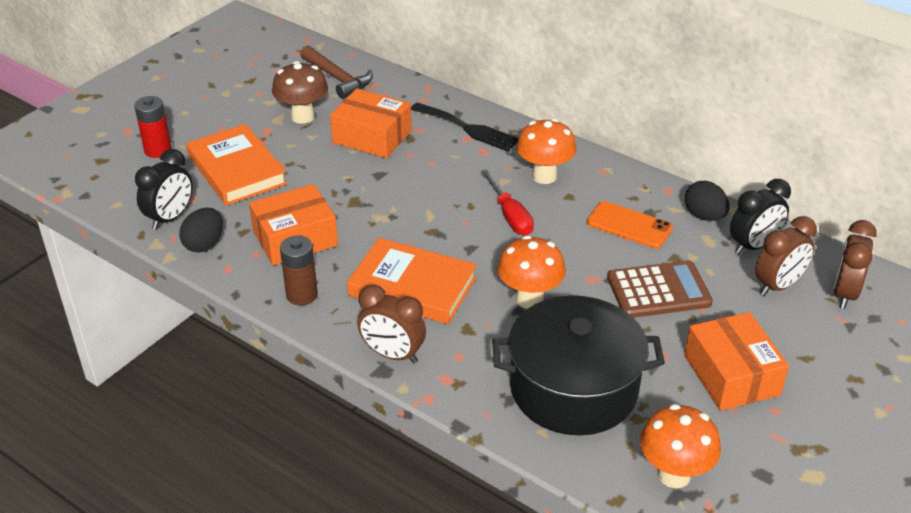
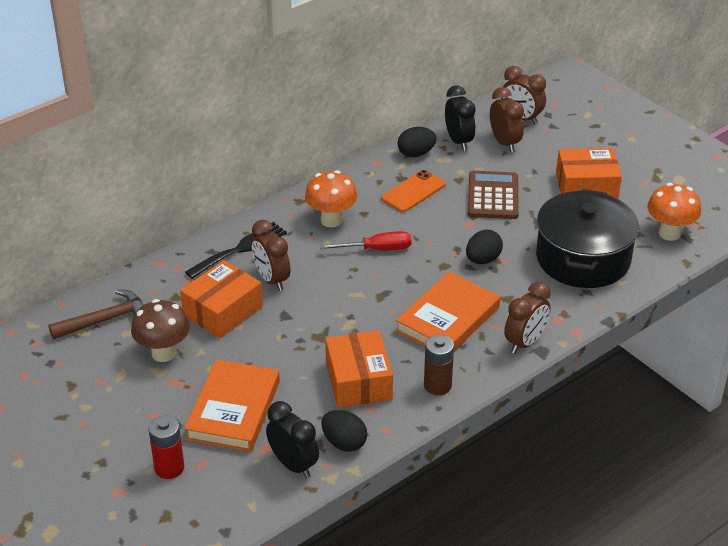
camera: 75 degrees left, 0 degrees up
(237, 170) = (233, 410): orange book -> orange book turned 60 degrees counterclockwise
(430, 156) = (272, 280): none -> brown clock
(529, 299) = (483, 260): orange mushroom -> black egg

